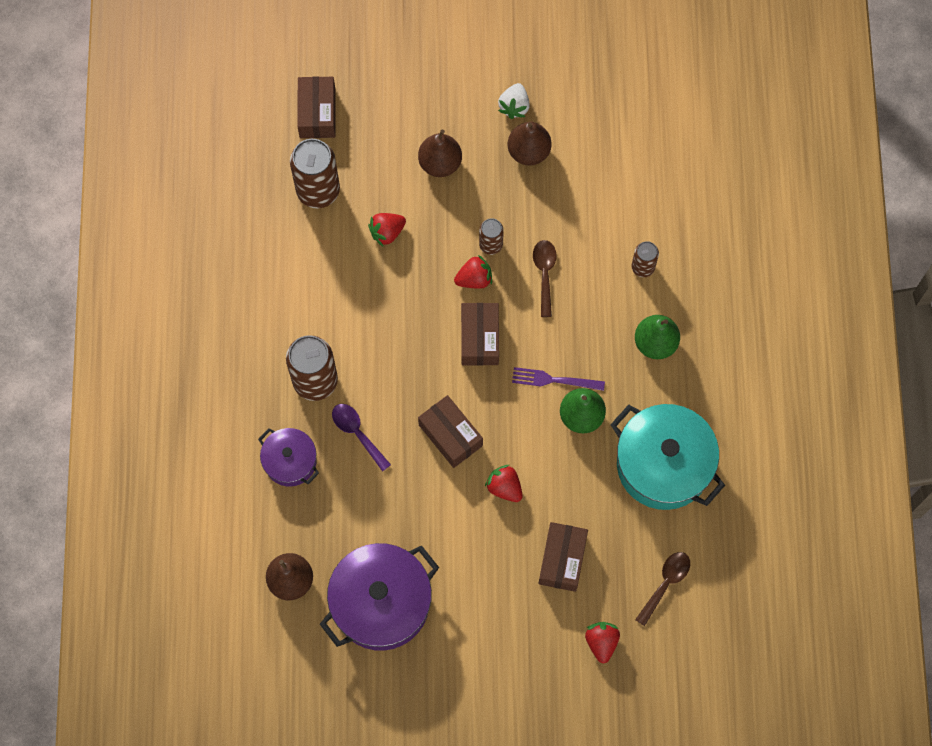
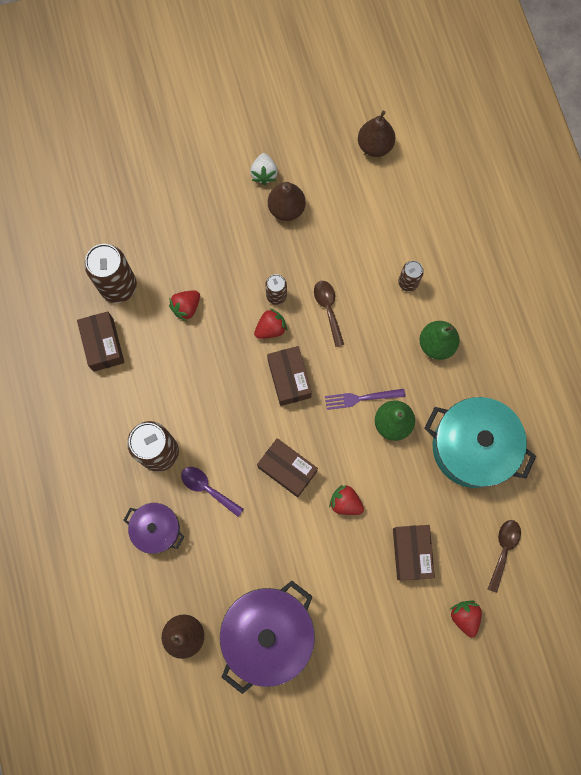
camera: 15 degrees left, 5 degrees up
(317, 113) = (100, 220): brown box -> brown box (103, 344)
(440, 163) = (215, 237): brown pear -> brown pear (375, 146)

